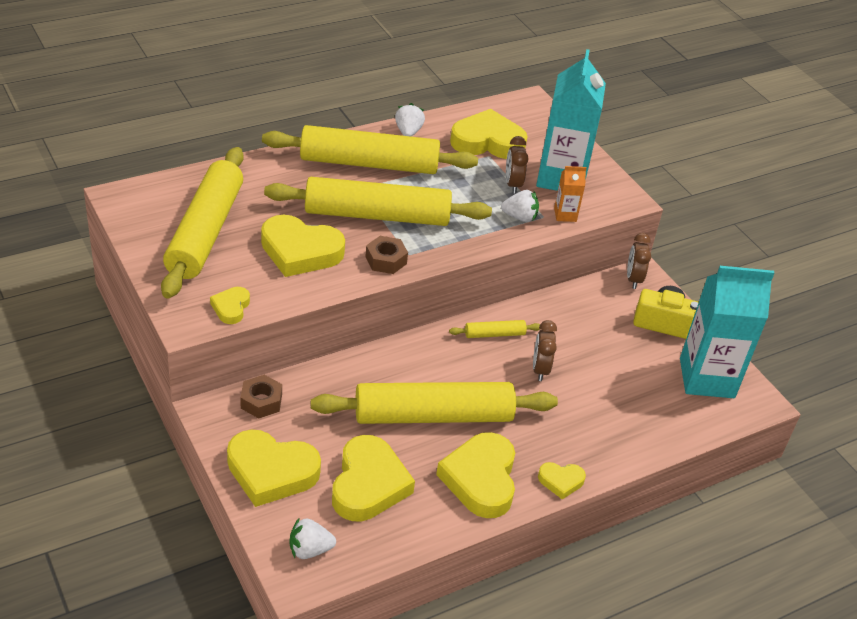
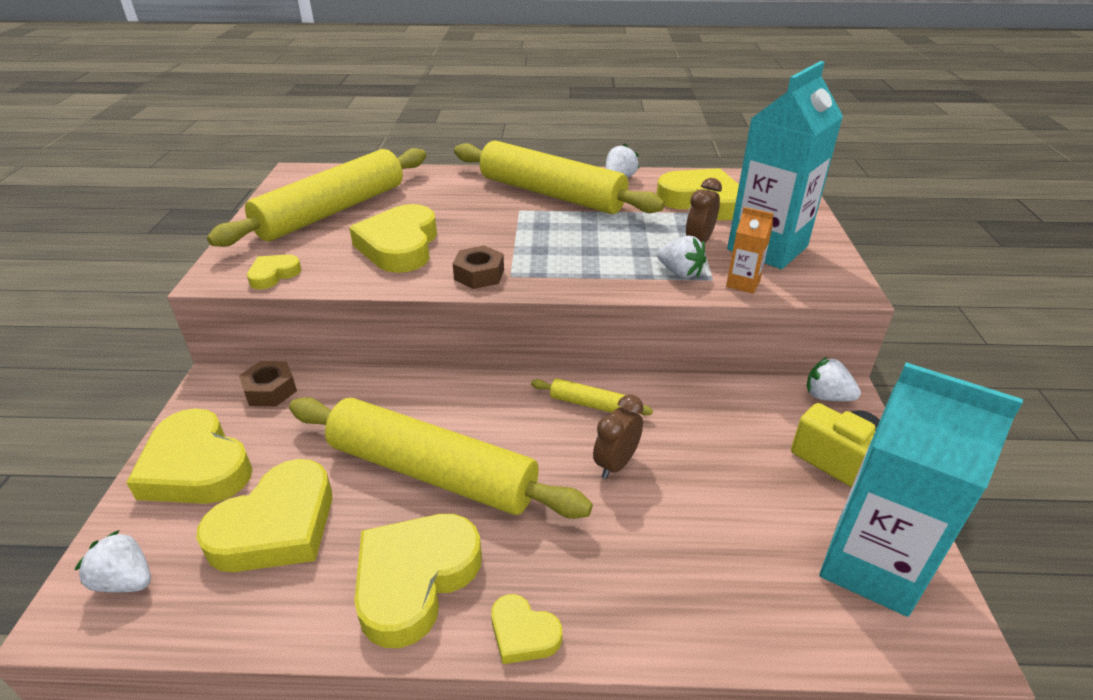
camera: 35 degrees right, 5 degrees down
(300, 251) = (399, 246): yellow heart -> yellow heart turned 45 degrees clockwise
(377, 215) = (513, 235): yellow rolling pin -> none
(633, 279) = (827, 396): brown clock -> white strawberry

